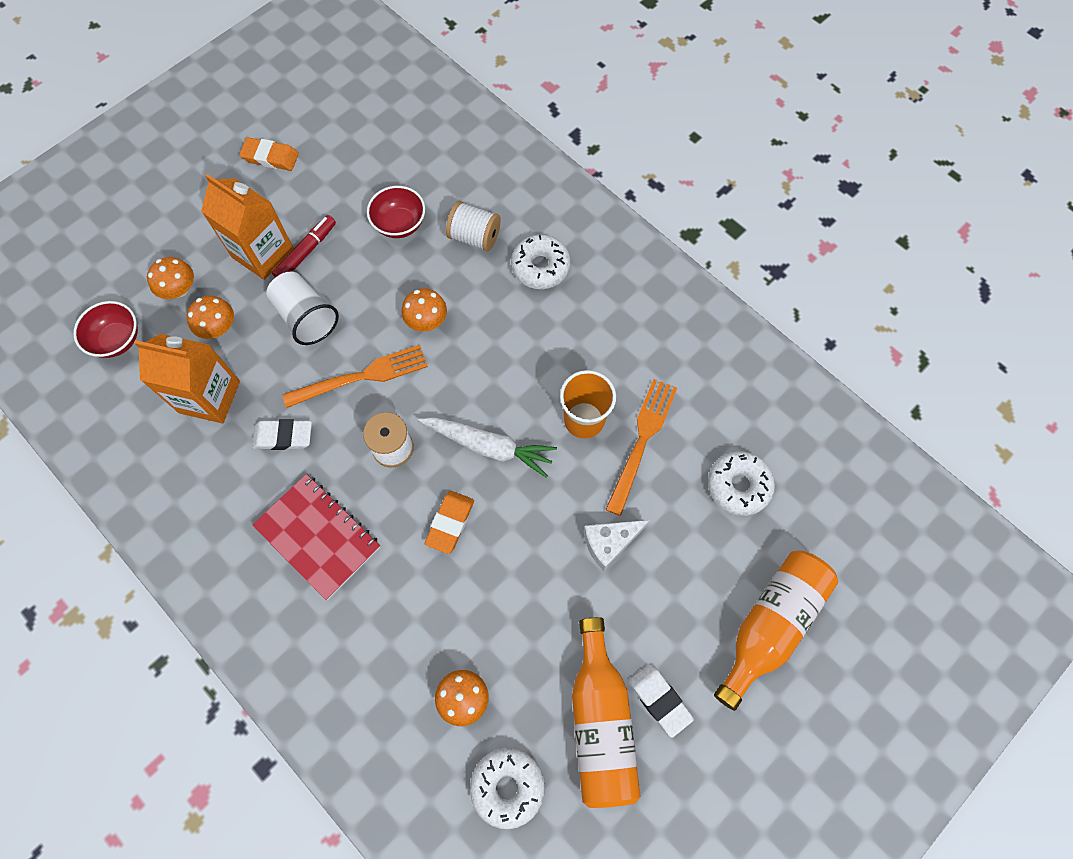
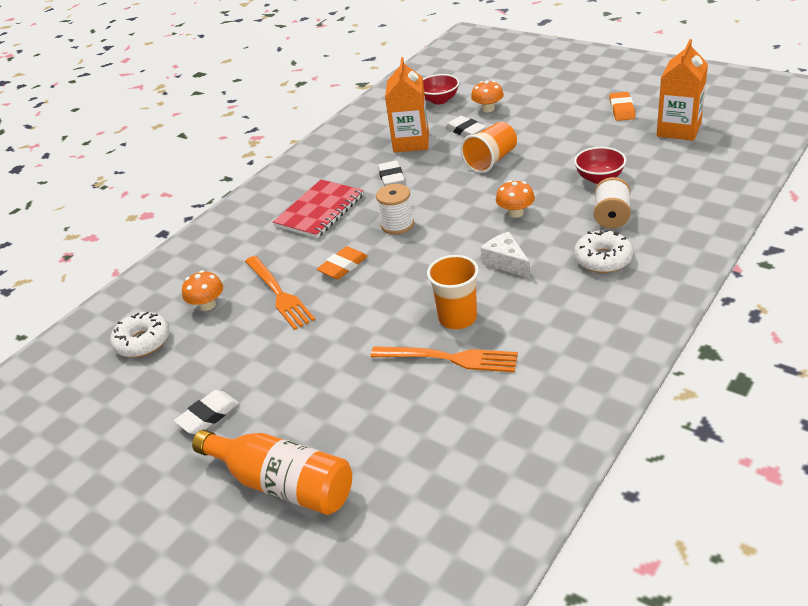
camera: 85 degrees right, 30 degrees down
(218, 327) = (465, 130): orange mushroom -> white eraser
(263, 253) = (535, 129): orange carton -> orange carton (679, 129)
(306, 252) = (547, 146): red marker -> none
(306, 317) = (491, 161): white cup -> orange cup
(362, 376) = (452, 196): orange fork -> orange fork (279, 294)
(450, 523) = (343, 266): orange eraser -> orange eraser turned 60 degrees counterclockwise
(488, 446) = (414, 270): white carrot -> none
(600, 722) = (190, 382): orange bottle -> none
(609, 543) = (344, 357): white cheese -> white cheese (506, 262)
(738, 486) = (423, 436): white donut -> none

